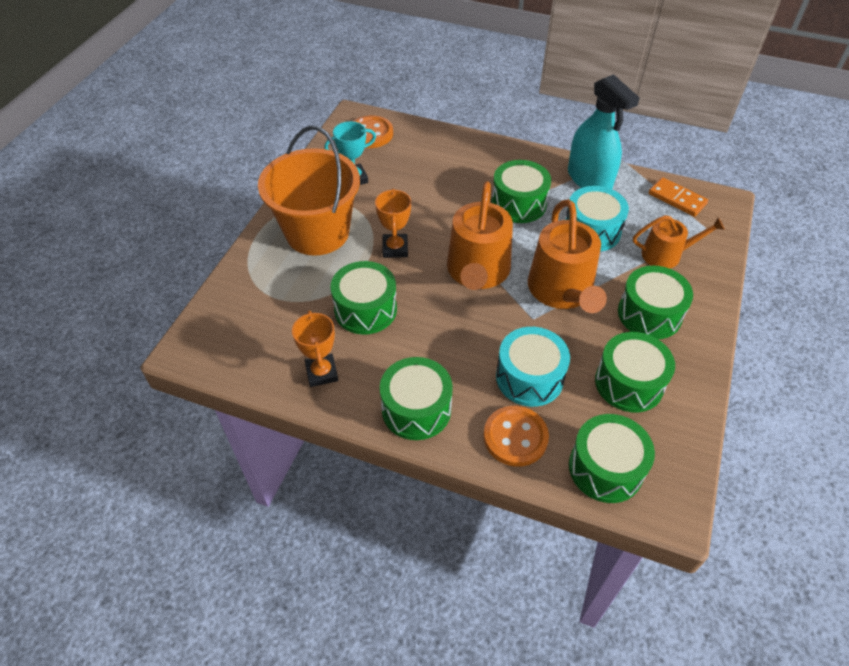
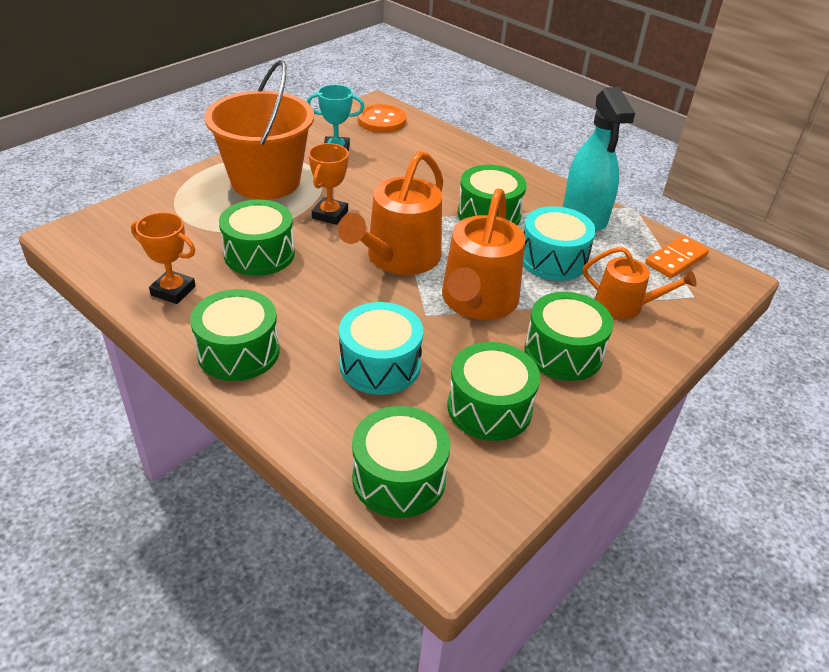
camera: 20 degrees right, 10 degrees down
(321, 373) = (173, 291): orange trophy -> orange trophy turned 75 degrees counterclockwise
(515, 437) = (321, 412): orange button -> none
(677, 199) = (676, 259): orange domino -> orange domino turned 75 degrees clockwise

